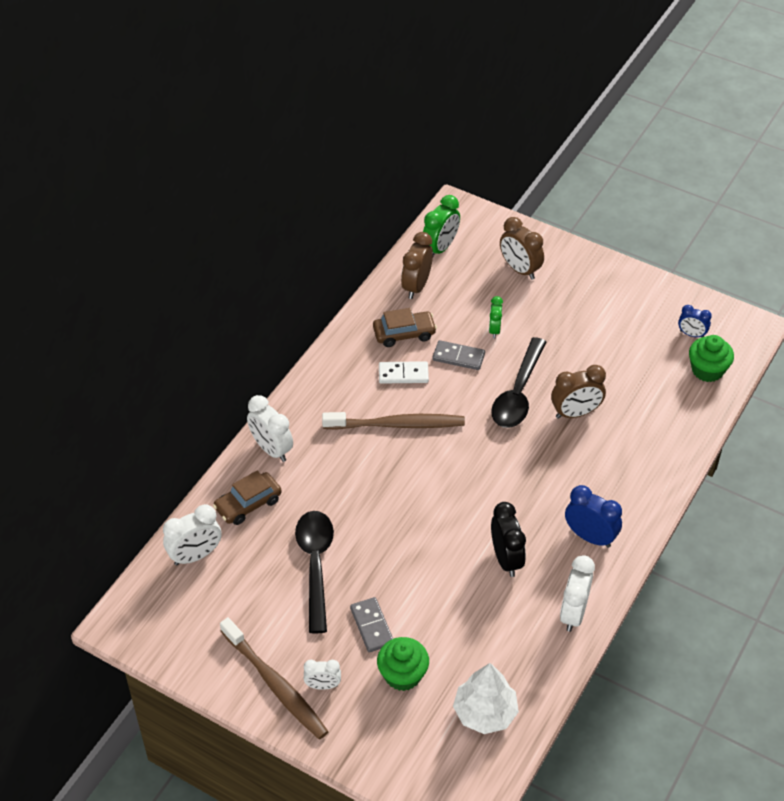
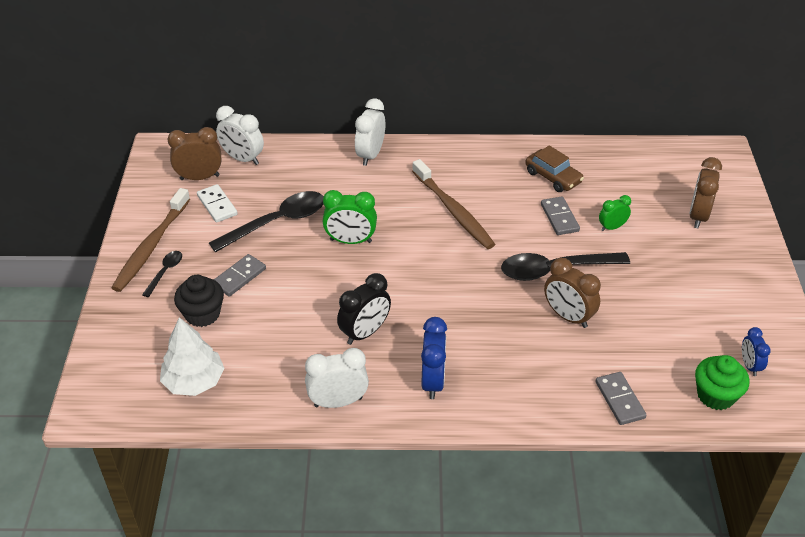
camera: 60 degrees right, 5 degrees down
(248, 504) = (309, 164): brown car -> none
(323, 685) = (165, 272): white clock -> black spoon
(402, 675) = (202, 314): green cupcake -> black cupcake
(403, 374) = (509, 193): white domino -> white domino (217, 205)
(416, 286) = (611, 163): brown clock -> brown clock (199, 177)
(440, 248) = (668, 160): green clock -> green clock (350, 241)
(679, 428) = (620, 400): none -> grey domino

